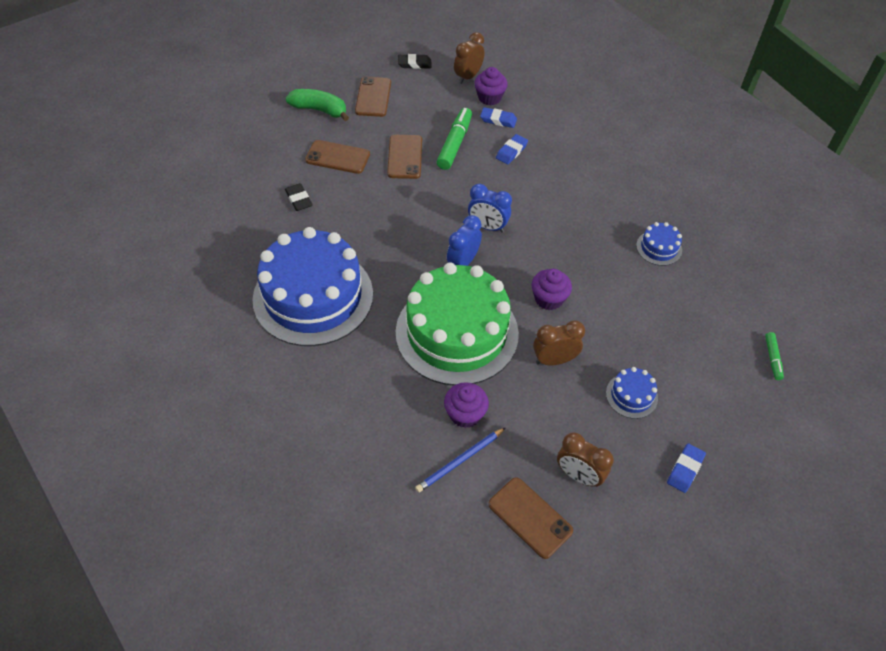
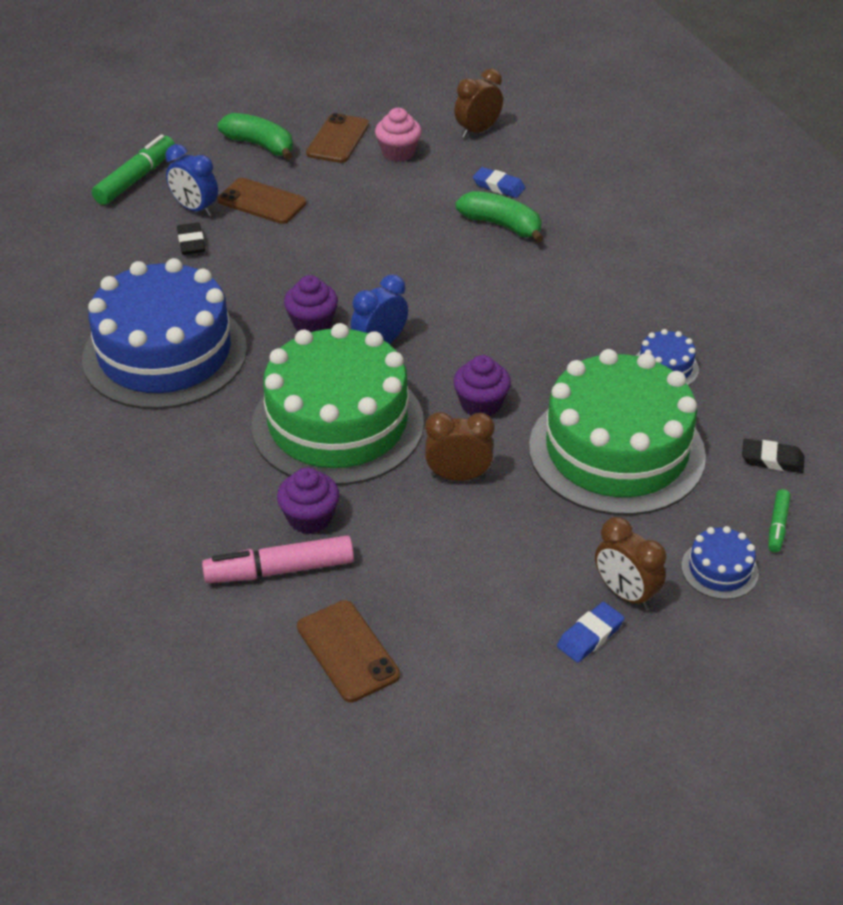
camera: 15 degrees right, 10 degrees down
(405, 157) = (352, 213): brown phone -> none
(414, 64) = (410, 107): black eraser -> black eraser (772, 459)
(419, 102) = (398, 152): none -> pink cupcake
(454, 144) = (426, 206): green marker -> green marker (136, 179)
(460, 461) = (280, 570): blue pencil -> pink marker
(487, 227) = (431, 308): blue clock -> blue clock (195, 209)
(489, 98) = (497, 159): purple cupcake -> purple cupcake (312, 323)
(511, 151) = (501, 225): blue eraser -> green banana
(579, 475) = (435, 615): brown clock -> brown clock (625, 593)
(631, 395) = (550, 535): blue cake -> blue cake (719, 569)
(650, 320) = (616, 451): none -> green cake

